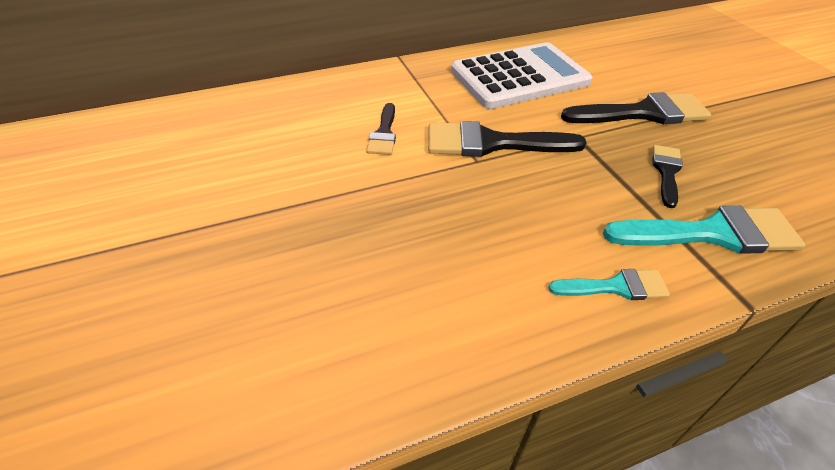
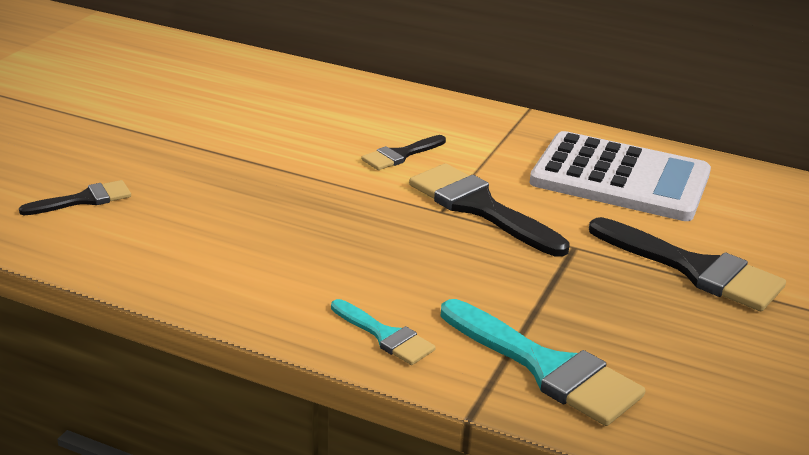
camera: 45 degrees right, 15 degrees down
(666, 172) = (606, 314): black brush -> black brush (84, 199)

